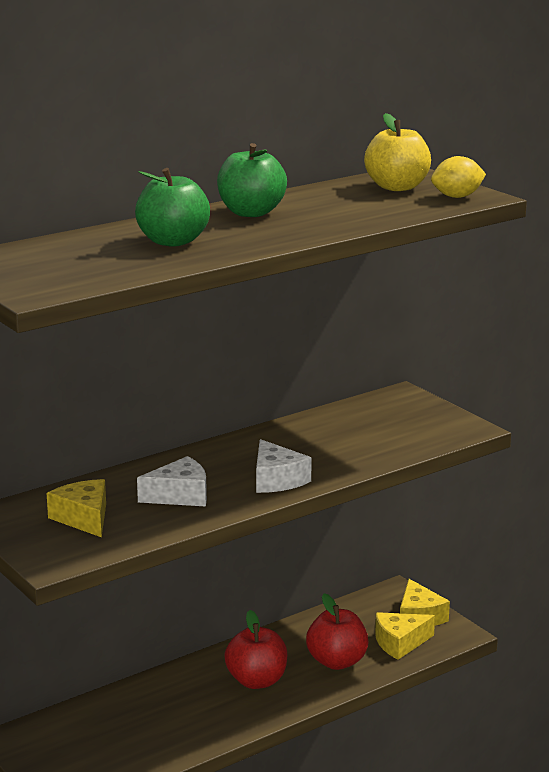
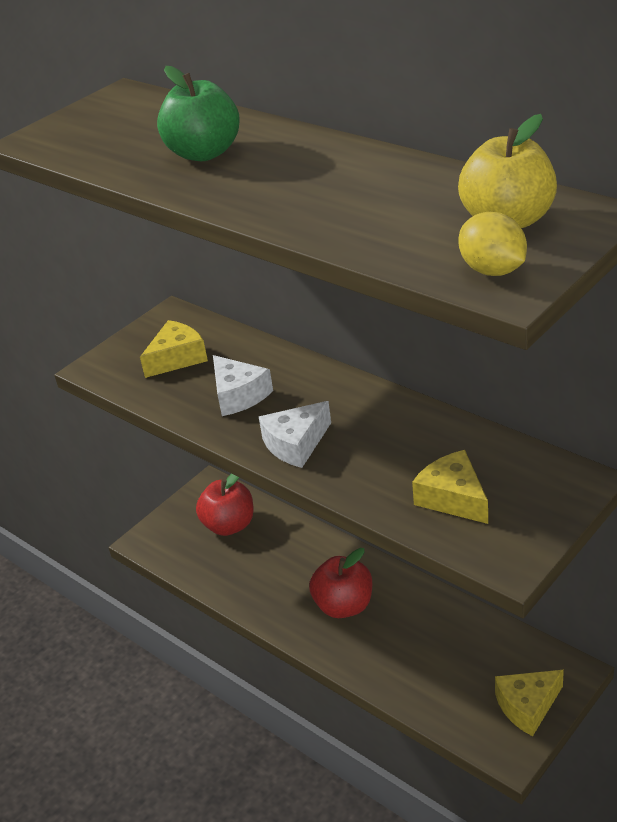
camera: 80 degrees right, 15 degrees up
(251, 213) = (330, 164): green apple -> none
(337, 661) = (402, 657): red apple -> red apple (229, 525)
(400, 643) = (463, 701): yellow cheese -> yellow cheese (453, 498)

